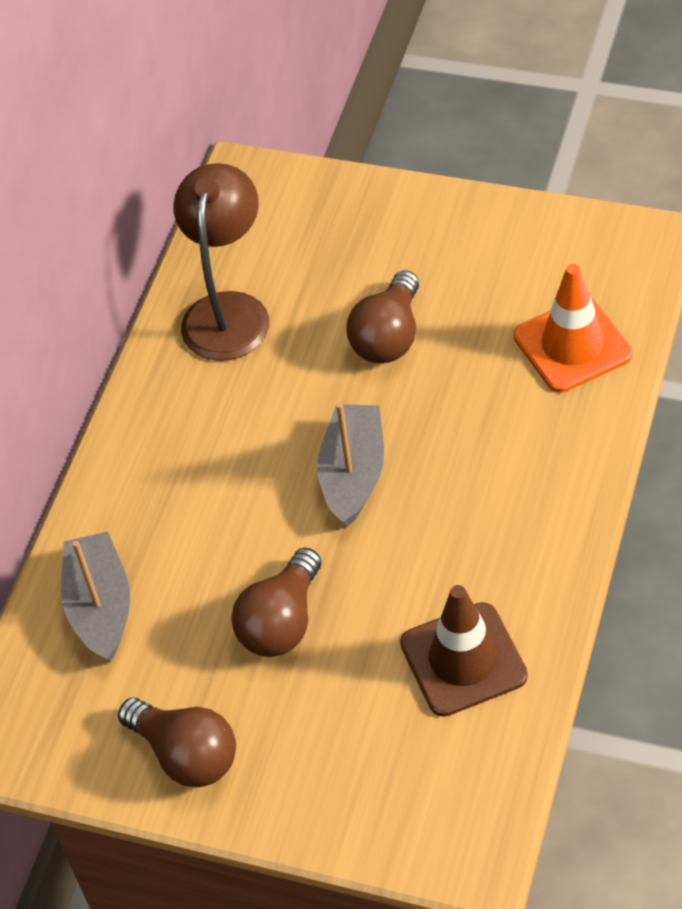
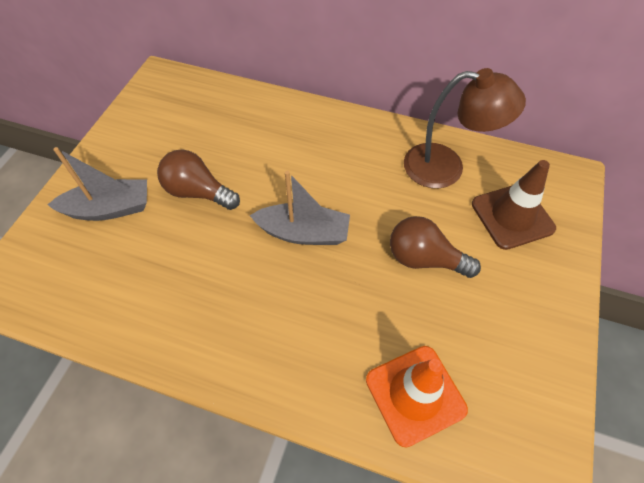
camera: 85 degrees right, 5 degrees up
(101, 607) = (230, 112): grey boat -> grey boat (109, 209)
(186, 755) = (124, 148): brown light bulb -> none
(463, 660) = (140, 291): brown traffic cone -> brown traffic cone (512, 216)

